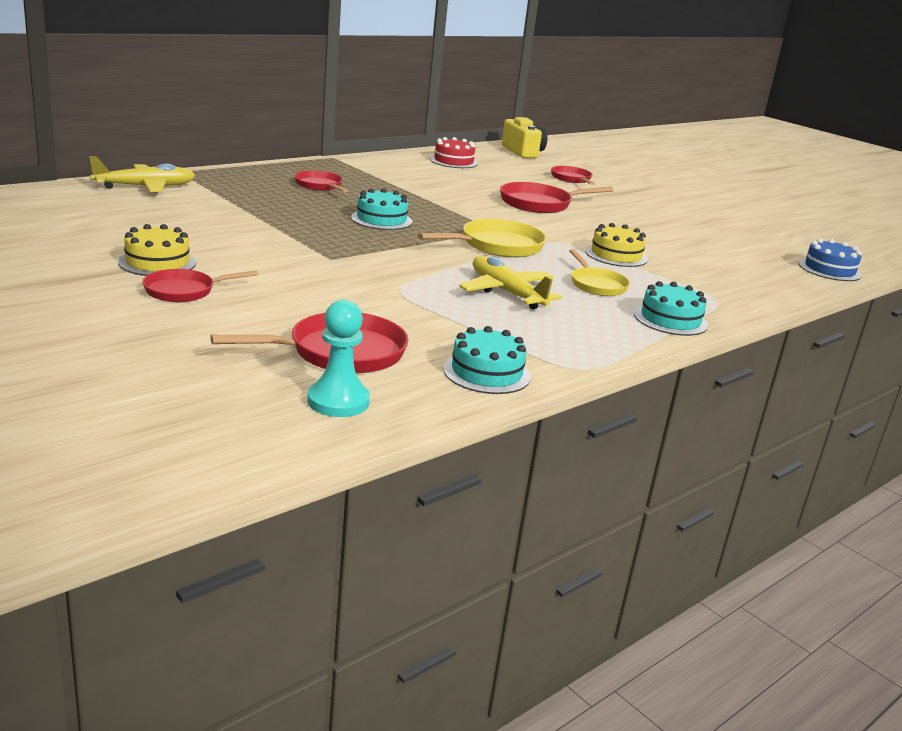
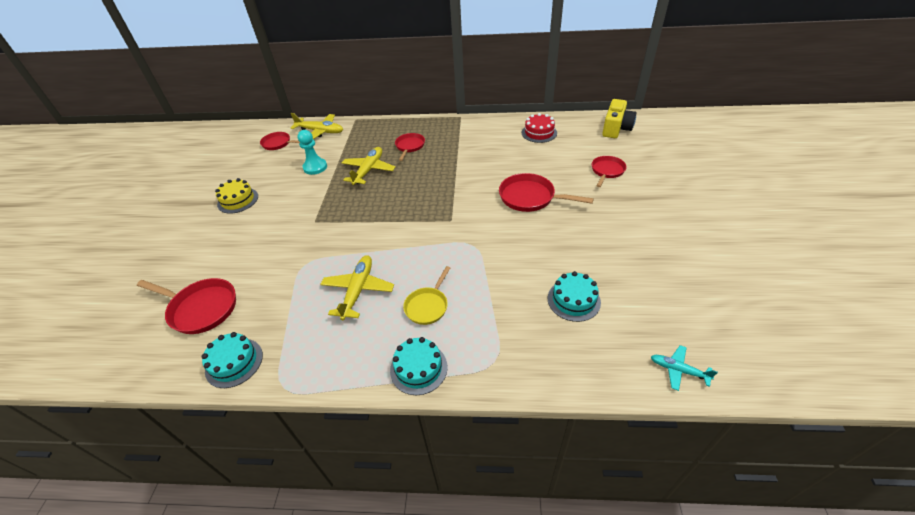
camera: 50 degrees right, 20 degrees up
(184, 291) = (215, 228): red pan -> red pan (278, 143)
(308, 210) = (368, 170): none -> yellow plane
(338, 401) = (145, 348): turquoise pawn -> turquoise pawn (315, 167)
(381, 219) = (396, 190): turquoise cake -> turquoise cake (573, 300)
(497, 246) = (426, 238): yellow pan -> none
(616, 255) = (496, 277): yellow cake -> none
(829, 269) = (678, 370): blue cake -> turquoise plane

